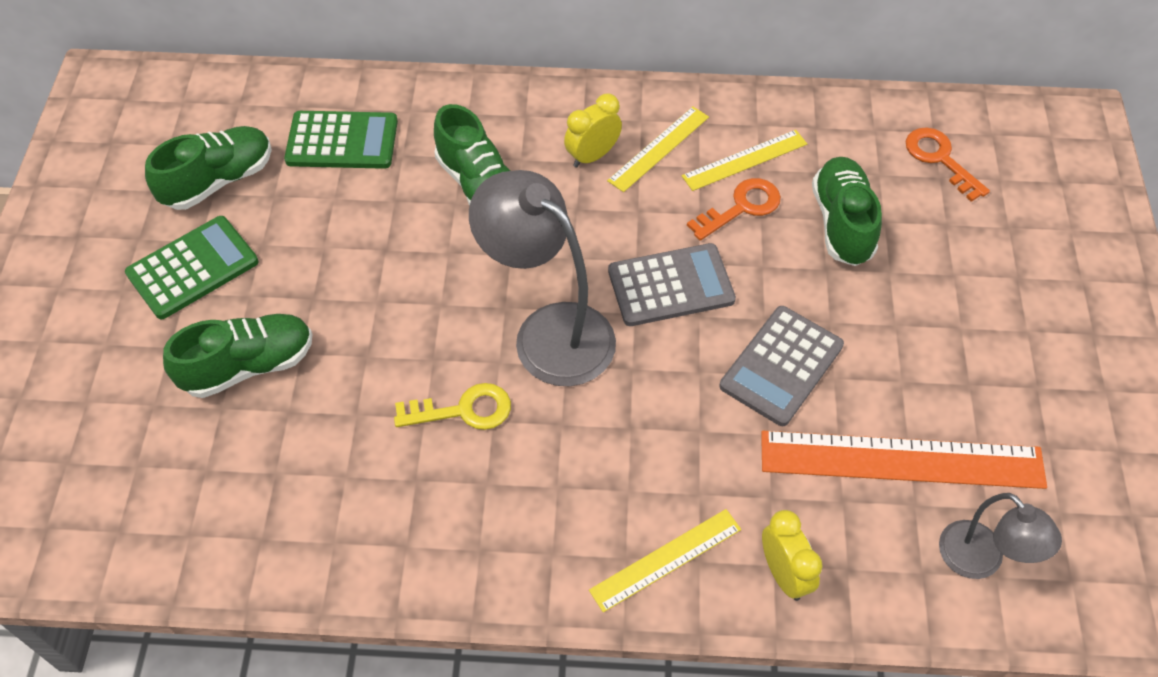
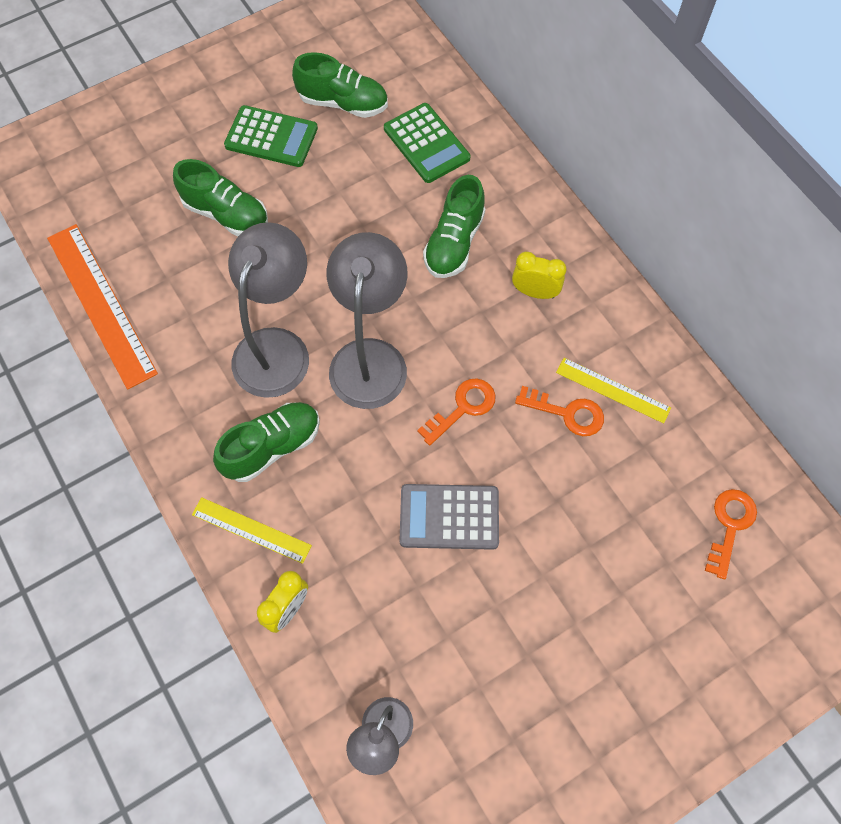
camera: 55 degrees right, 10 degrees up
(463, 410) = (277, 347): yellow key -> grey lamp
(659, 149) = (576, 329): yellow ruler -> none
(671, 286) = (463, 408): grey calculator -> orange key
(842, 223) = (608, 488): green shoe -> green shoe (272, 447)
(901, 460) = (428, 640): orange ruler -> orange ruler (100, 304)

